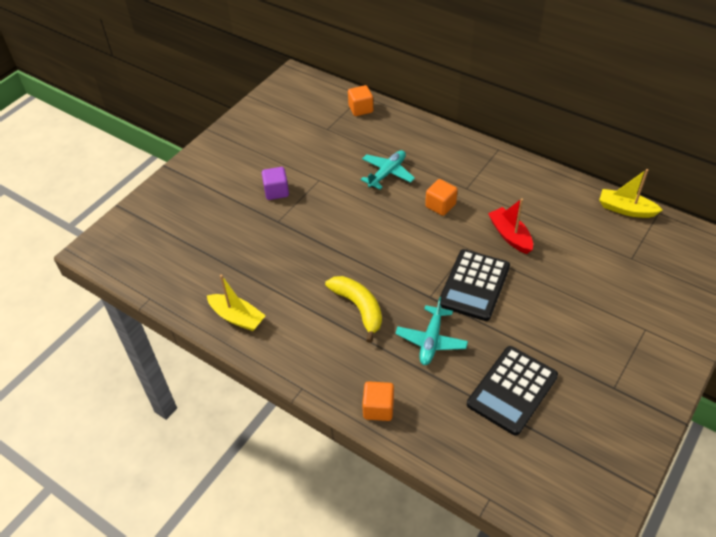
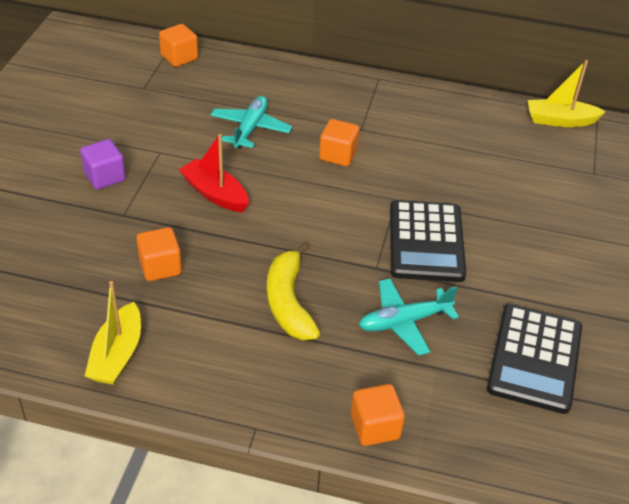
camera: 25 degrees left, 5 degrees down
(237, 317) = (117, 355): yellow boat -> yellow boat turned 90 degrees clockwise
(286, 263) = (160, 267): none -> orange cube
(359, 308) = (288, 302): yellow banana -> yellow banana turned 135 degrees counterclockwise
(431, 340) = (404, 322): turquoise plane -> turquoise plane turned 75 degrees clockwise
(510, 236) = (441, 174): red boat -> red boat (215, 194)

